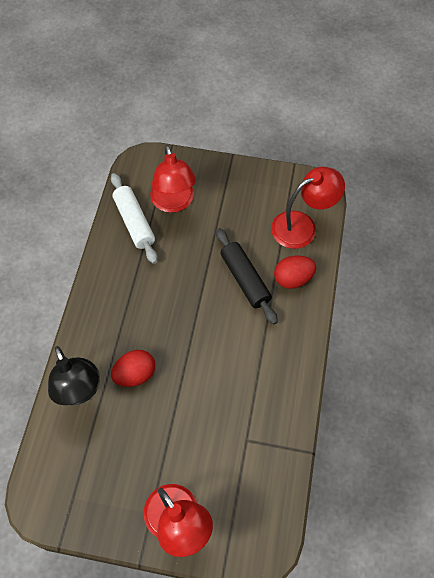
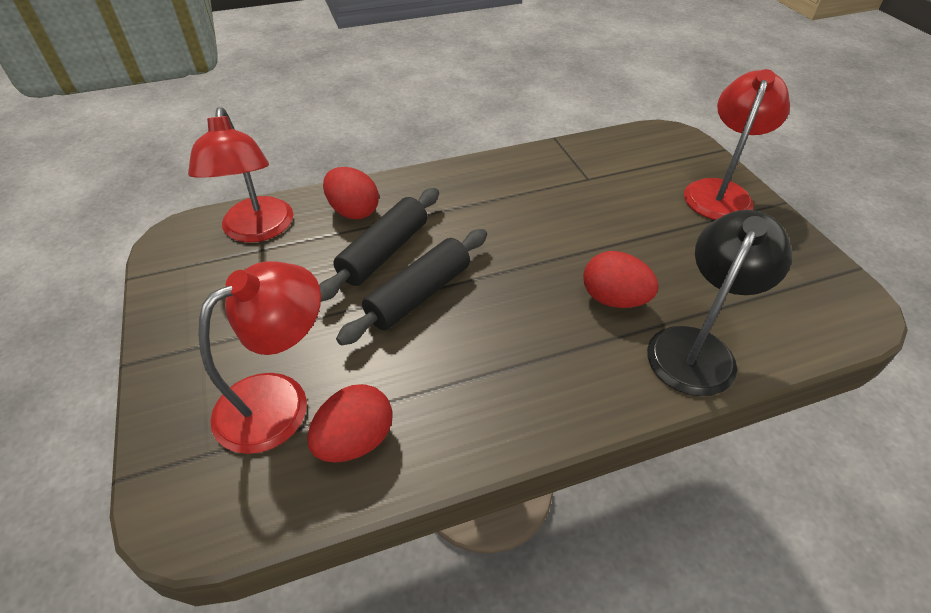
camera: 120 degrees left, 15 degrees down
(134, 222) = (355, 440): white rolling pin -> red egg
(201, 282) = (419, 295): none -> black rolling pin
(302, 226) = (257, 230): red lamp -> red lamp turned 135 degrees counterclockwise

